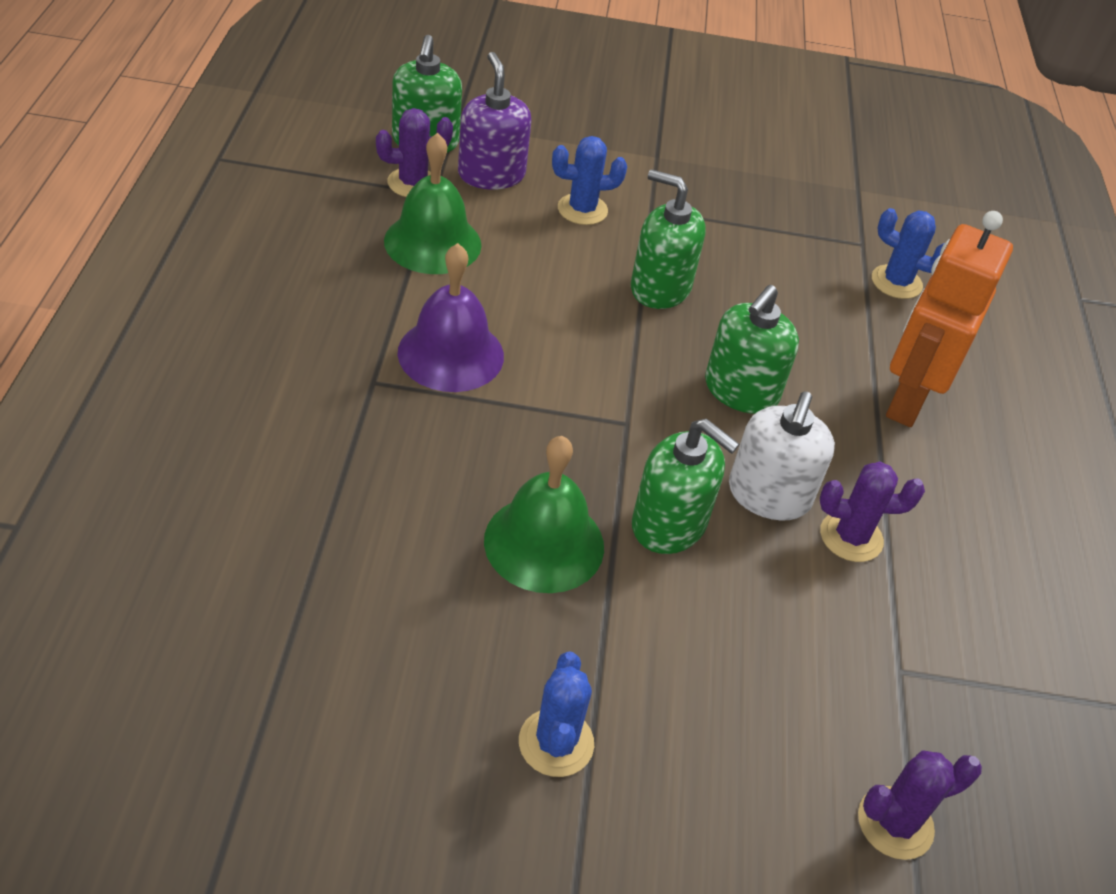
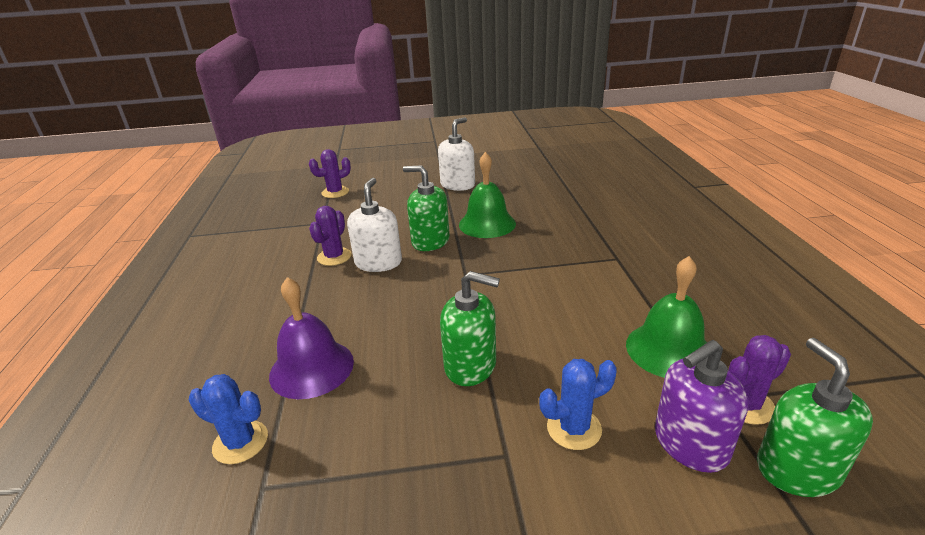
camera: 175 degrees right, 15 degrees down
(451, 354) = (588, 281): purple bell -> purple bell (311, 368)
(491, 175) = (690, 444): purple soap dispenser -> purple soap dispenser turned 90 degrees clockwise
(556, 743) = (458, 185): blue cactus -> white soap dispenser
(740, 391) = (396, 308): green soap dispenser -> none
(851, 537) = (334, 257): purple cactus -> purple cactus turned 60 degrees counterclockwise
(907, 400) = (274, 332): orange robot -> none

